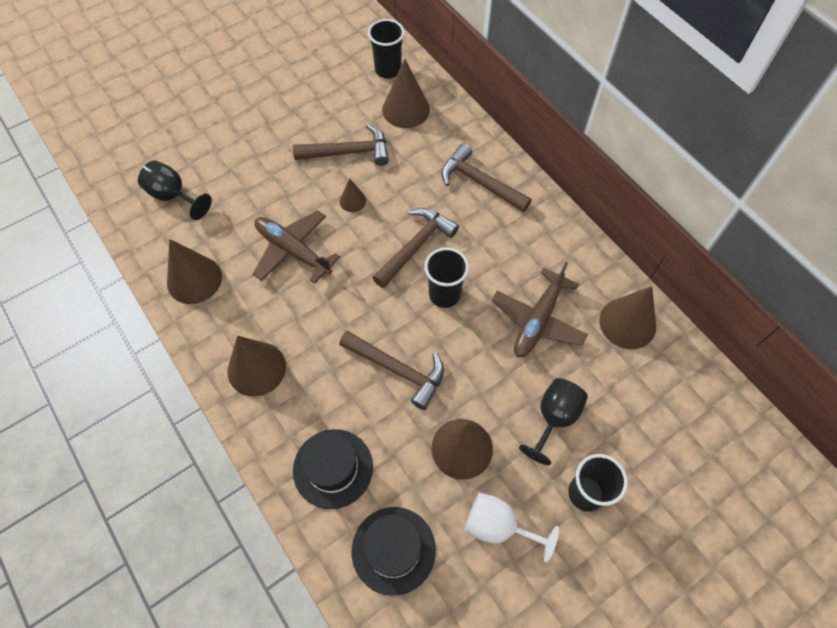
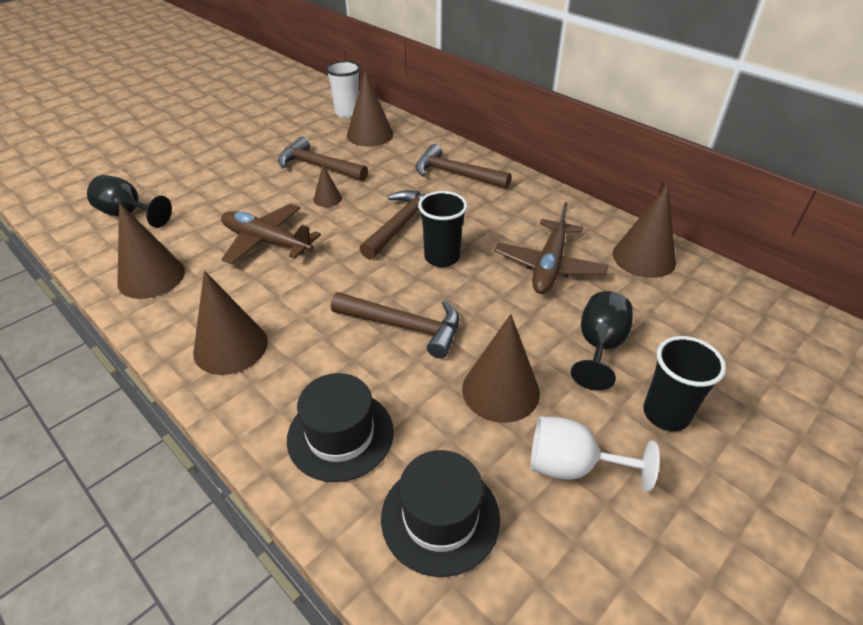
camera: 10 degrees left, 20 degrees down
(349, 152) = (318, 166): brown hammer -> brown hammer turned 135 degrees counterclockwise
(388, 70) = (347, 113): black cup -> white cup

